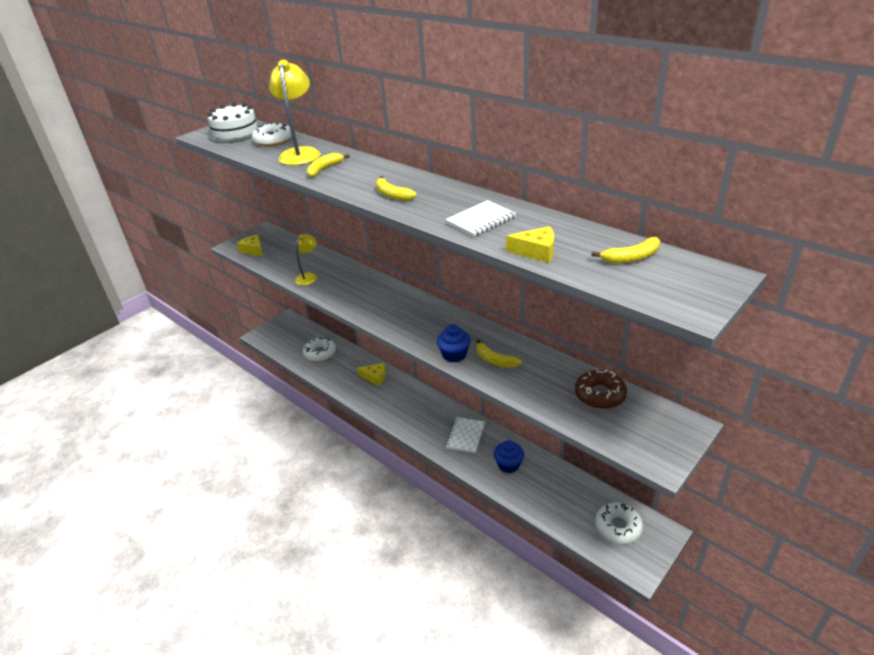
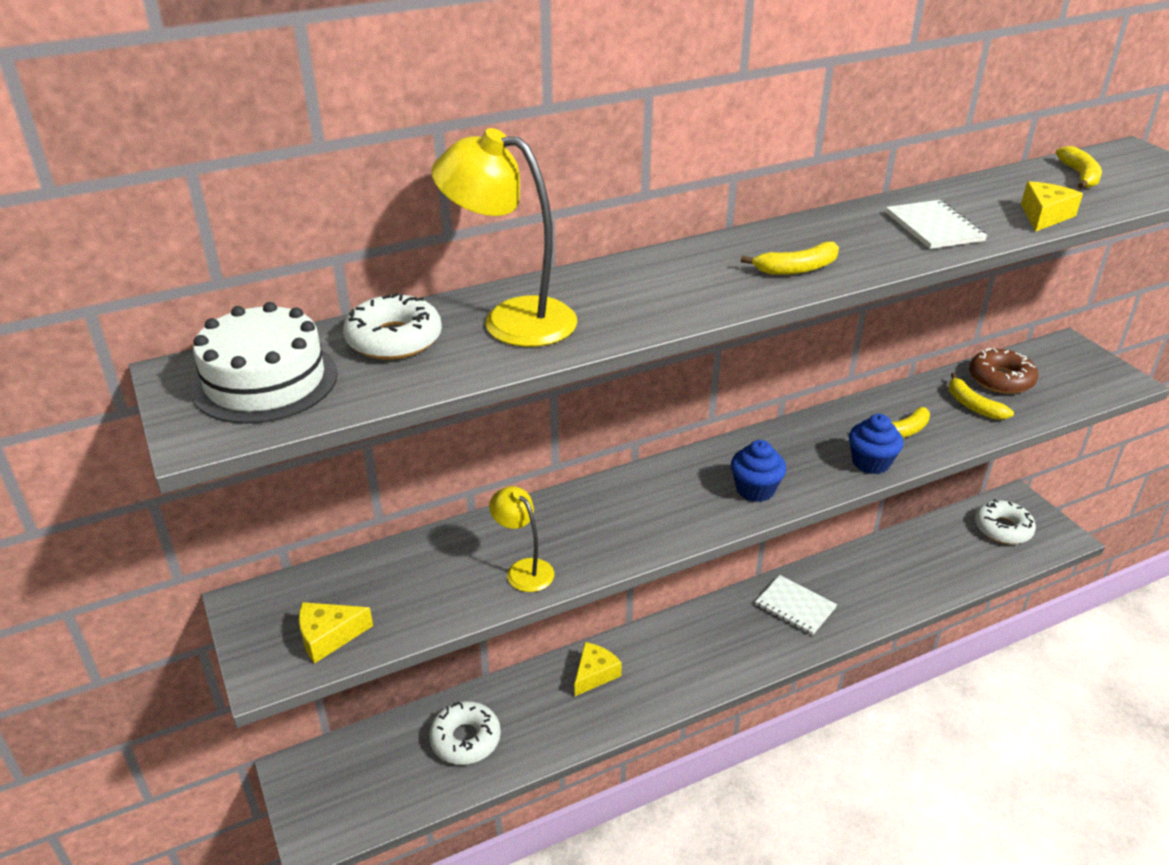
camera: 70 degrees left, 0 degrees up
(324, 169) = (625, 307): yellow banana -> yellow banana (973, 405)
(508, 465) = (871, 582): blue cupcake -> blue cupcake (755, 489)

